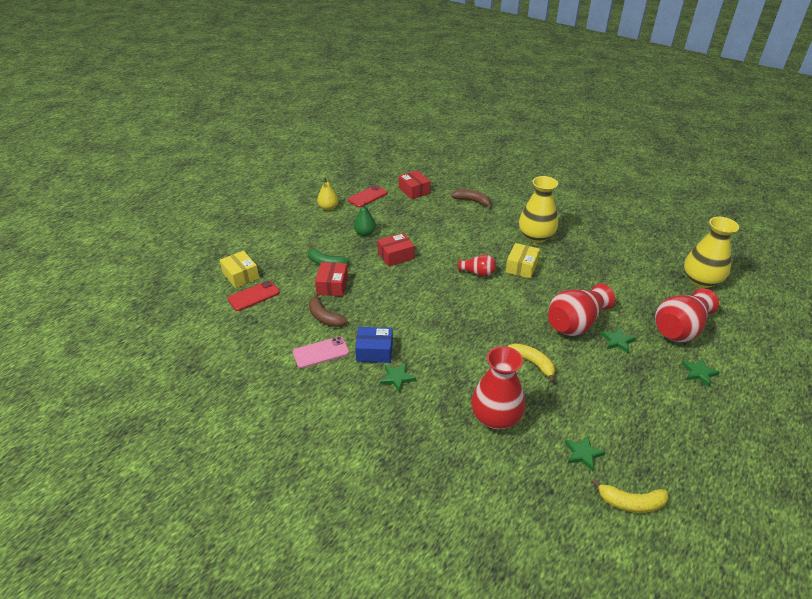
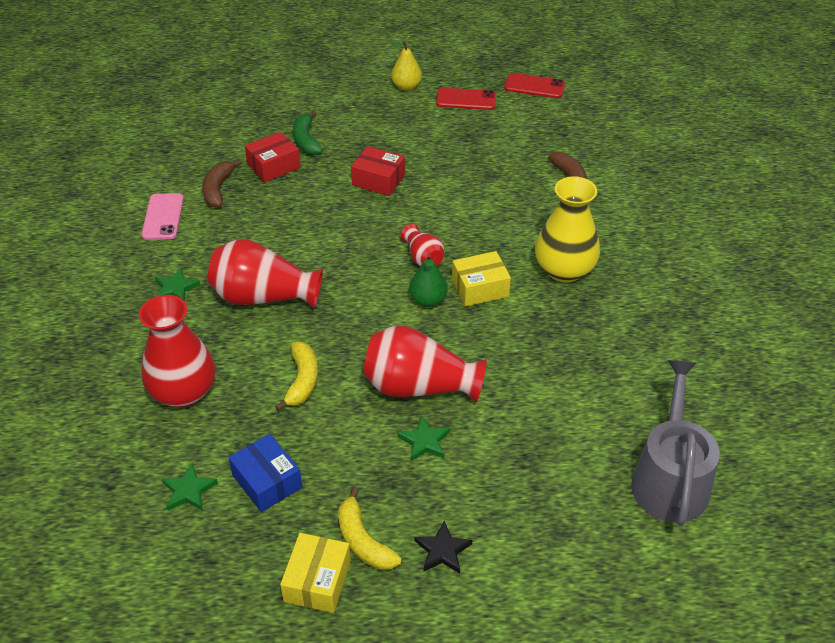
camera: 50 degrees right, 5 degrees up
(241, 275) = (222, 102): yellow box -> yellow box (317, 581)
(253, 296) = (201, 128): red phone -> red phone (534, 86)
(321, 352) = (163, 217): pink phone -> pink phone turned 60 degrees clockwise
(365, 233) = (392, 136): green pear -> green pear (428, 300)
(374, 351) = (201, 251): blue box -> blue box (267, 481)
(414, 190) = (527, 125): red box -> none
(631, 502) = (145, 565): yellow banana -> yellow banana (363, 540)
(680, 329) = (520, 496): red vase -> red vase (263, 297)
(699, 373) = (442, 550): green star -> black star
(701, 280) = (669, 479): yellow vase -> grey watering can

